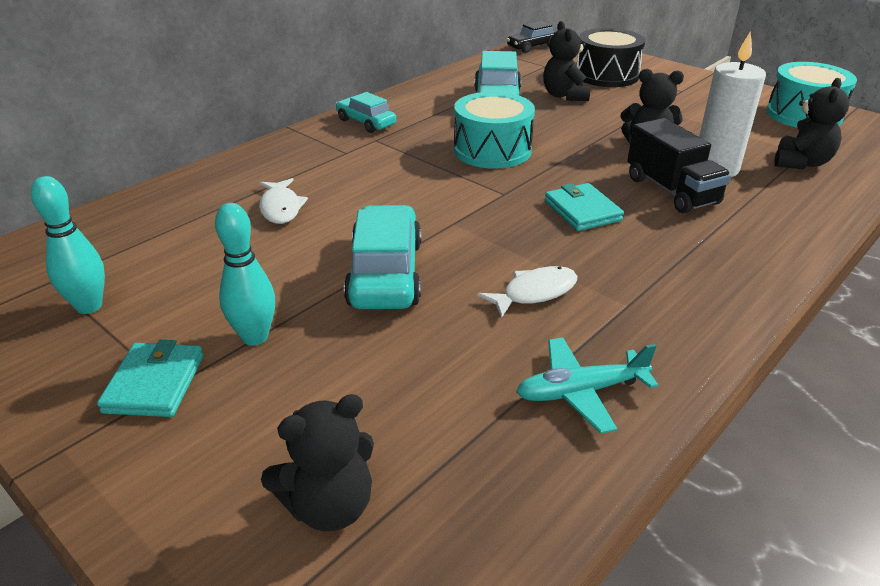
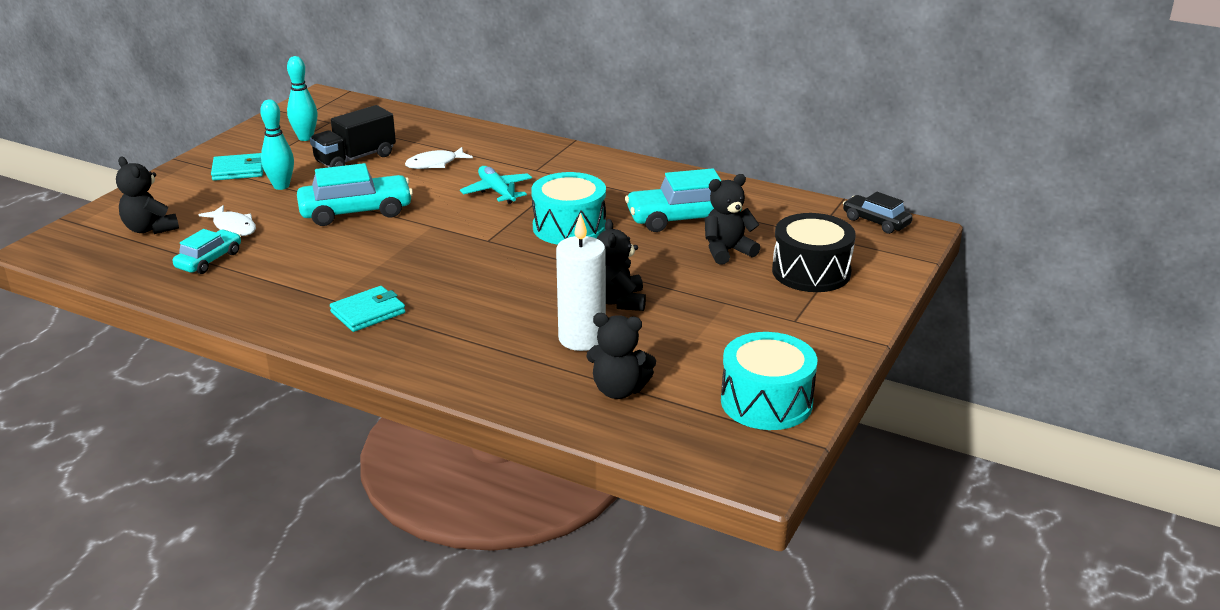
camera: 75 degrees right, 5 degrees down
(366, 122) = (600, 168): turquoise car -> turquoise car (209, 260)
(534, 293) = (342, 264): white fish -> white fish (233, 227)
(580, 392) = (236, 287): turquoise plane -> turquoise plane (497, 191)
(582, 211) = (468, 275): turquoise wallet -> turquoise wallet (368, 312)
(671, 191) = (522, 315): black truck -> black truck (355, 158)

